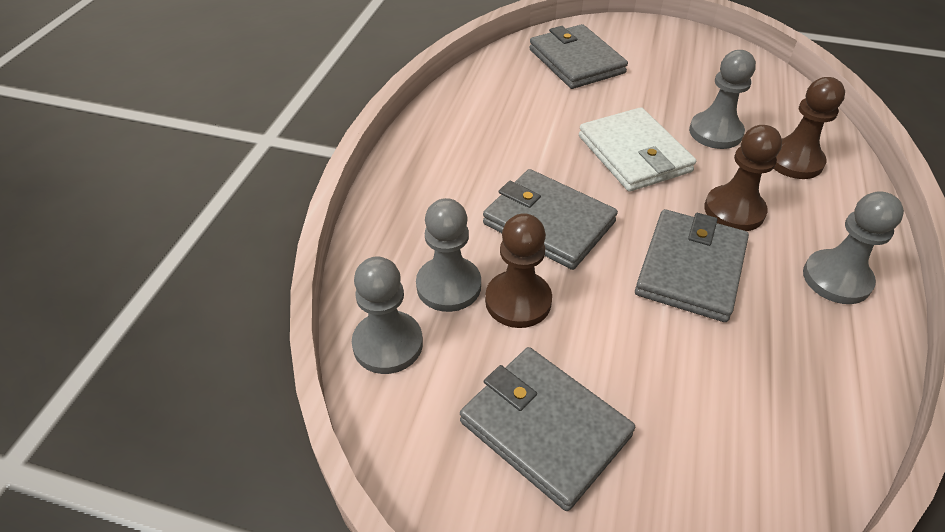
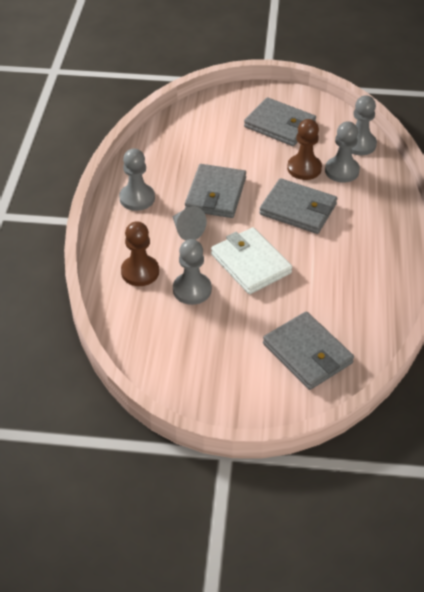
camera: 170 degrees right, 0 degrees up
(734, 210) = (187, 230): brown pawn -> grey cone

